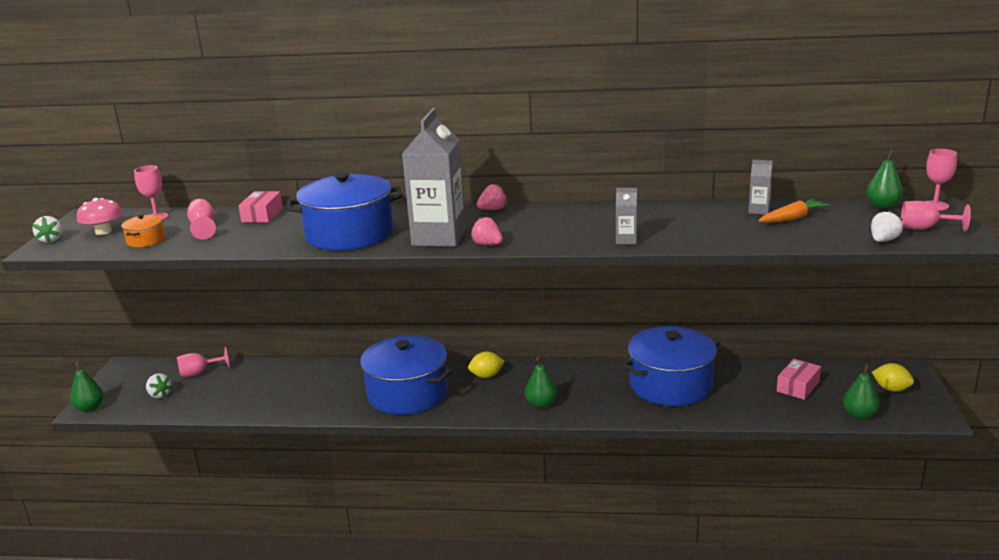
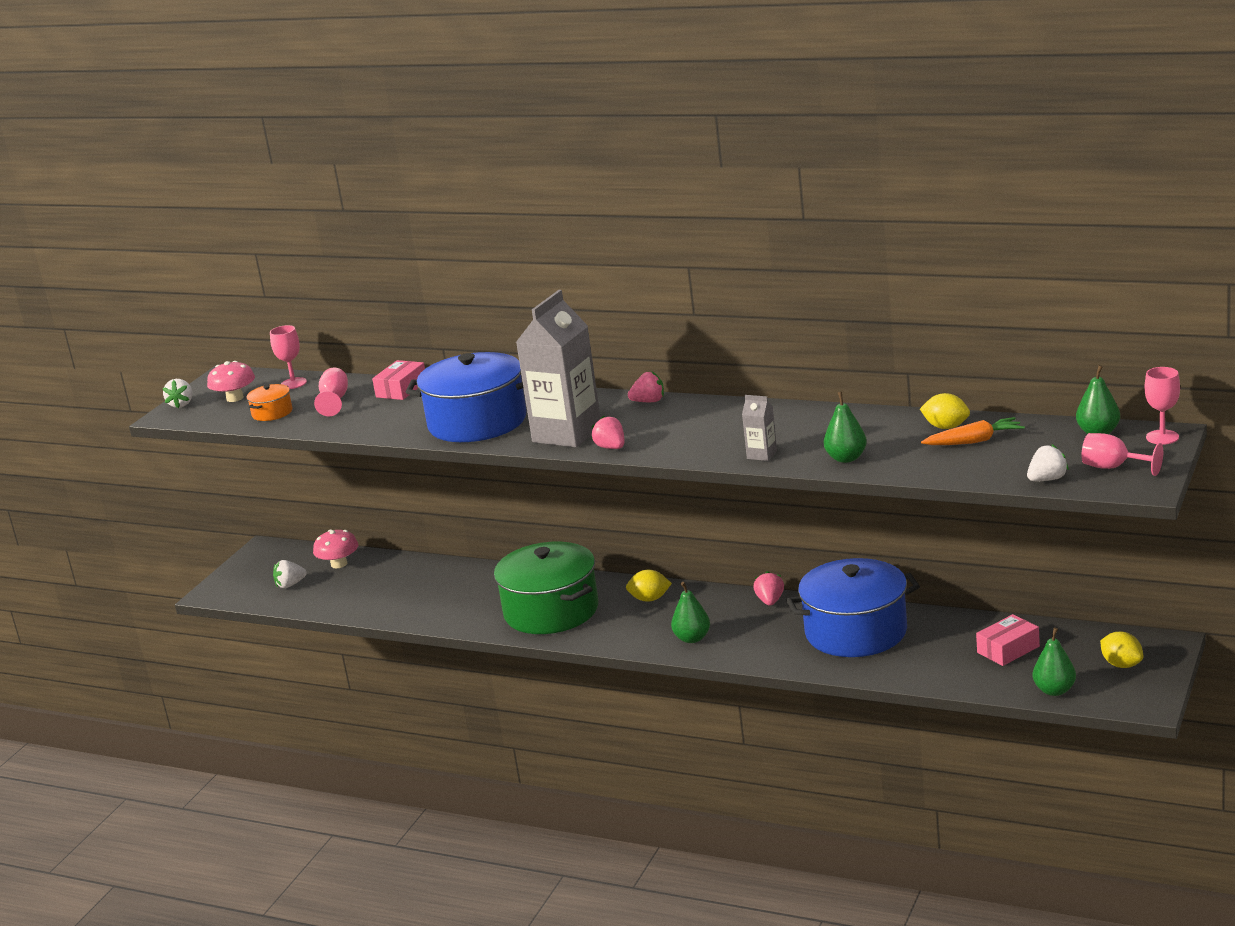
camera: 20 degrees right, 0 degrees up
(90, 408) = (216, 592): green pear -> green pear (846, 458)
(159, 394) = (290, 585): white strawberry -> white strawberry turned 90 degrees clockwise
(199, 373) = (339, 564): pink goblet -> pink mushroom
(407, 393) = (551, 611): blue pot -> green pot
(586, 368) = (770, 601): none -> pink strawberry
(759, 210) = (946, 427): grey carton -> yellow lemon

